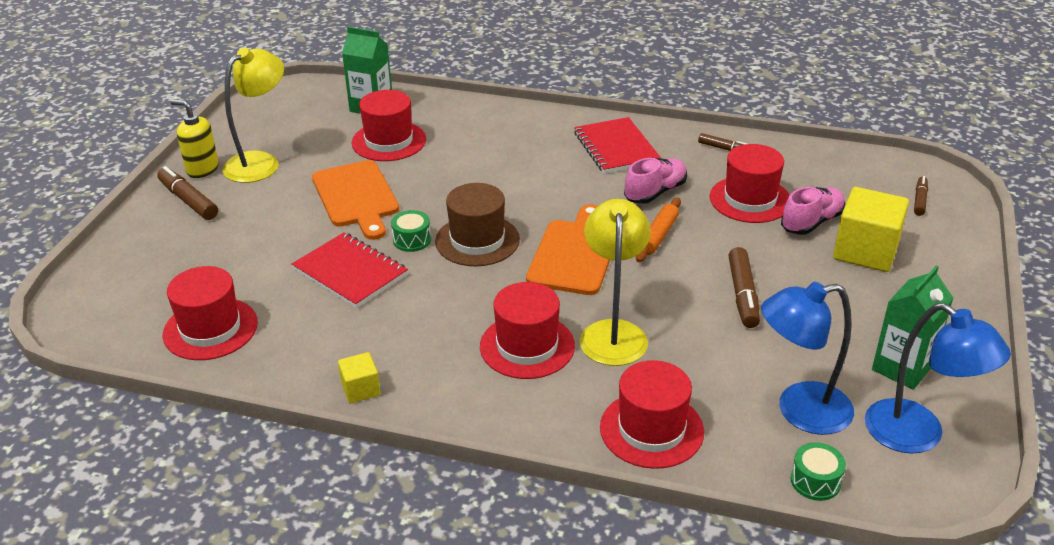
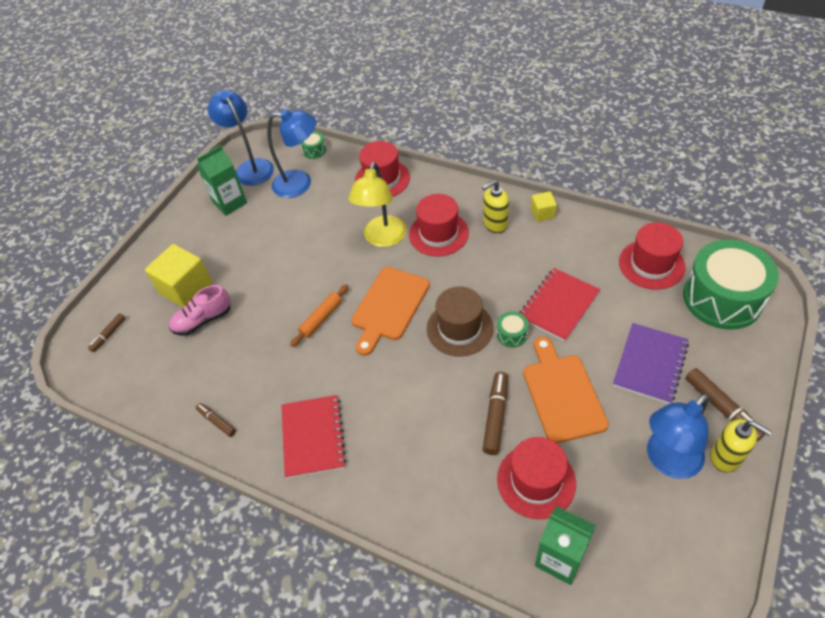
camera: 165 degrees left, 15 degrees up
(133, 296) = (722, 298): none -> green drum
(251, 227) = (650, 364): none -> purple notebook
(260, 162) = (667, 461): yellow lamp -> blue lamp
(350, 272) = (558, 305): red notebook -> red notebook turned 75 degrees clockwise
(439, 366) = (495, 224): none -> yellow soap dispenser
(655, 192) = (303, 368): pink shoe -> none
(743, 294) = (289, 260): brown marker -> brown marker (495, 416)
(750, 199) = (233, 351): red hat -> none

